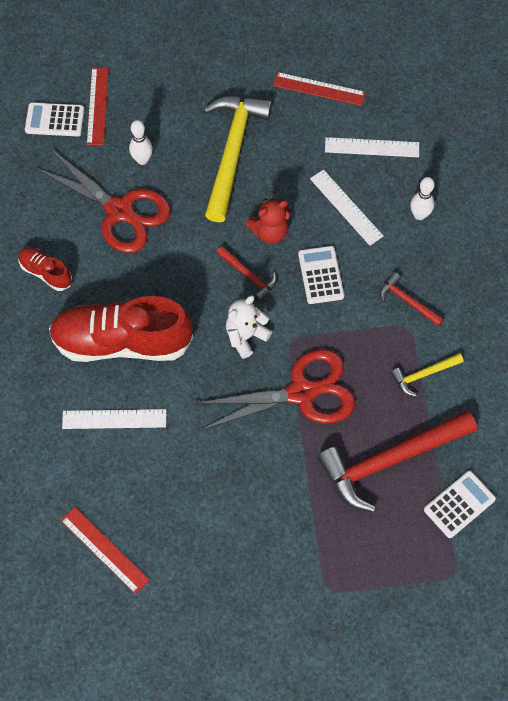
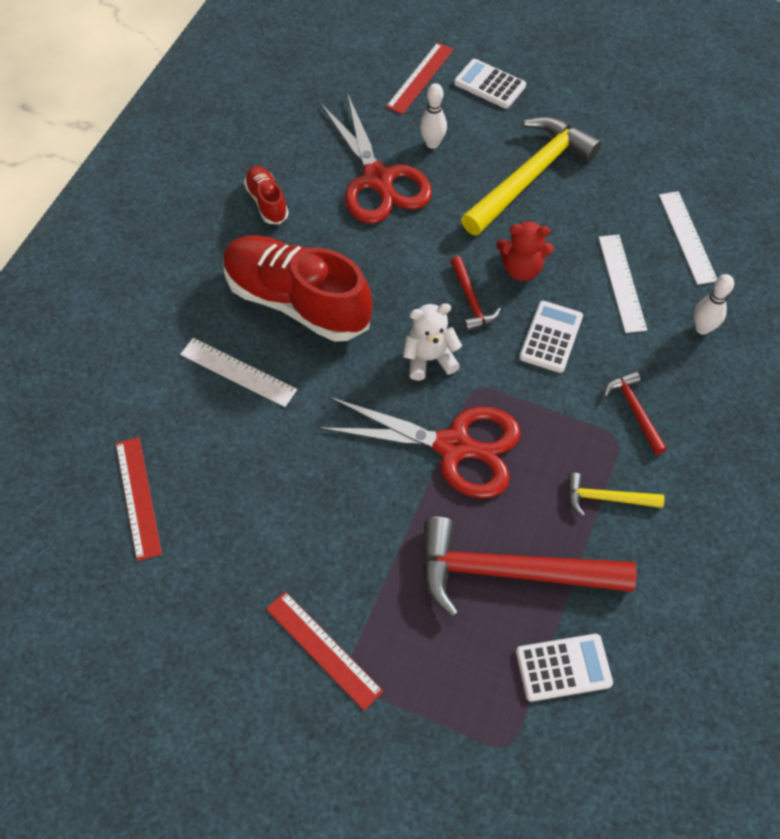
camera: 30 degrees right, 5 degrees down
(55, 120) = (370, 73): white calculator -> white calculator (489, 84)
(319, 89) = (662, 157): red ruler -> red ruler (323, 649)
(372, 147) = (687, 237): white ruler -> white ruler turned 45 degrees clockwise

